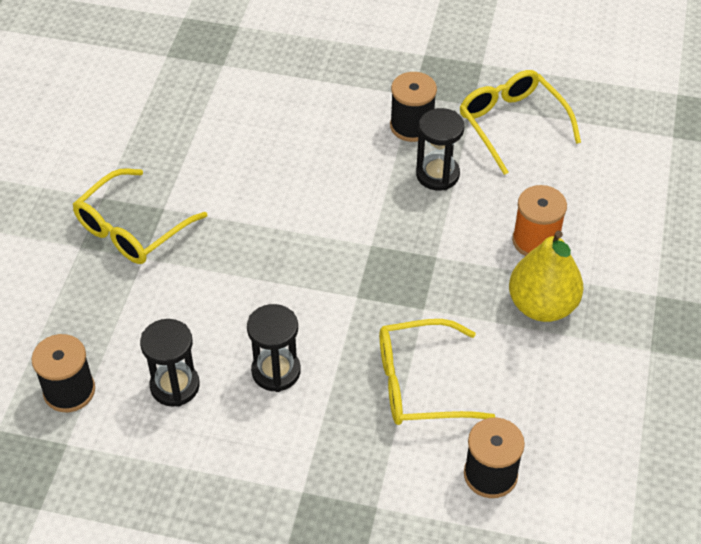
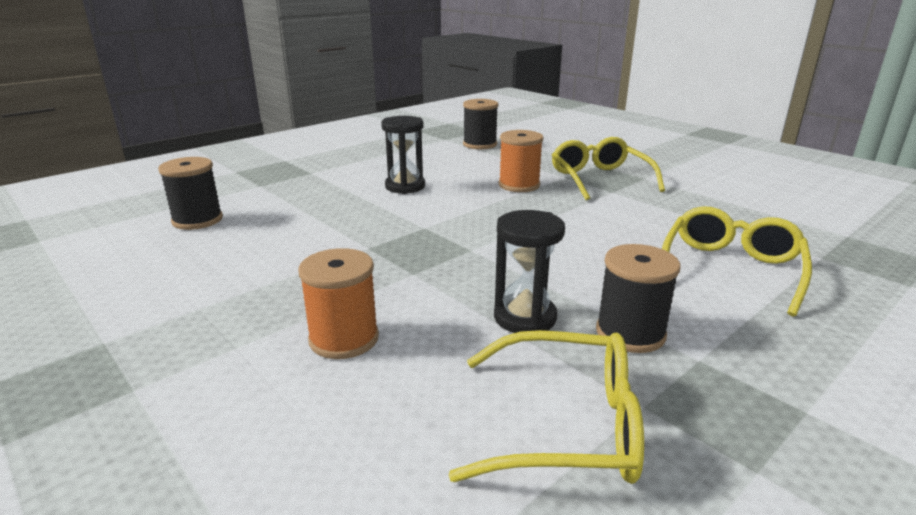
camera: 125 degrees right, 25 degrees down
(175, 386) = (442, 163): black hourglass -> none
(199, 282) = (519, 185): none -> orange spool
(419, 384) = (308, 222): yellow glasses -> yellow glasses (730, 269)
(542, 305) = (268, 303): yellow pear -> none

